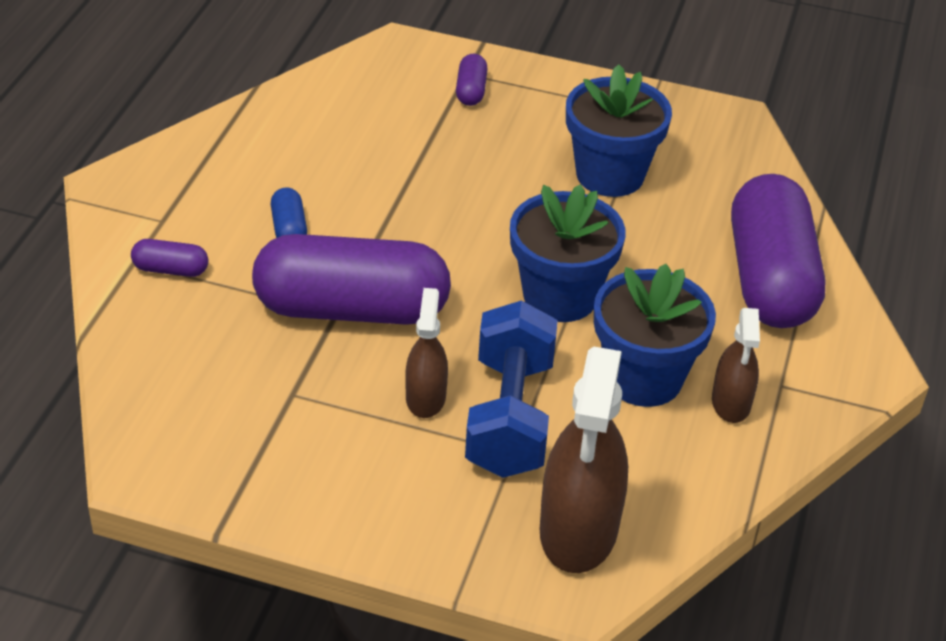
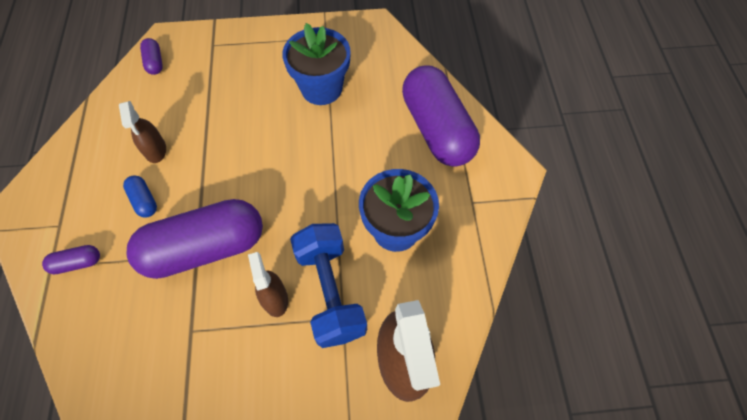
camera: 20 degrees left, 20 degrees up
(471, 91) = (219, 57): purple capsule -> purple capsule (155, 62)
(560, 296) = (326, 188): blue flower pot -> none
(731, 403) = (450, 227): brown spray bottle -> brown spray bottle (155, 150)

